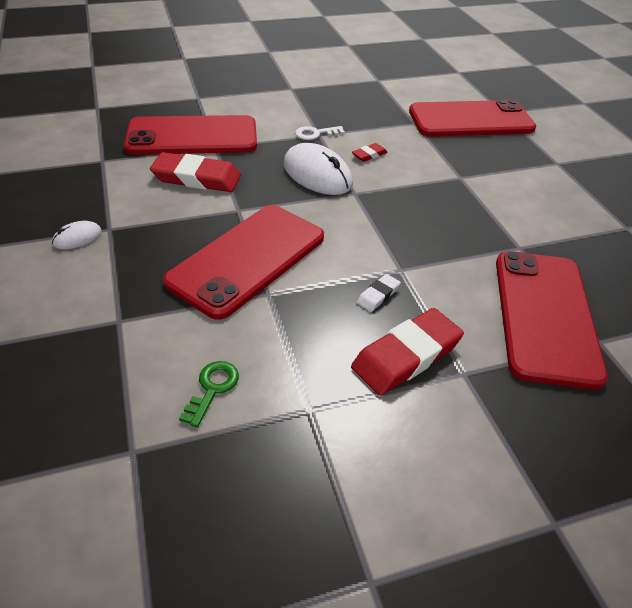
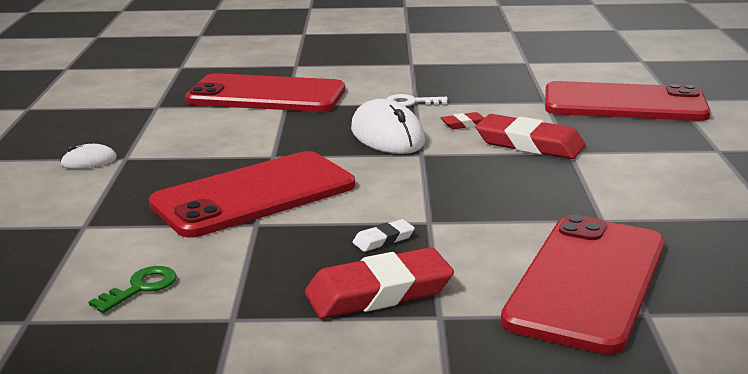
camera: 20 degrees right, 20 degrees down
(197, 178) = (246, 127): red eraser -> red eraser (529, 144)

